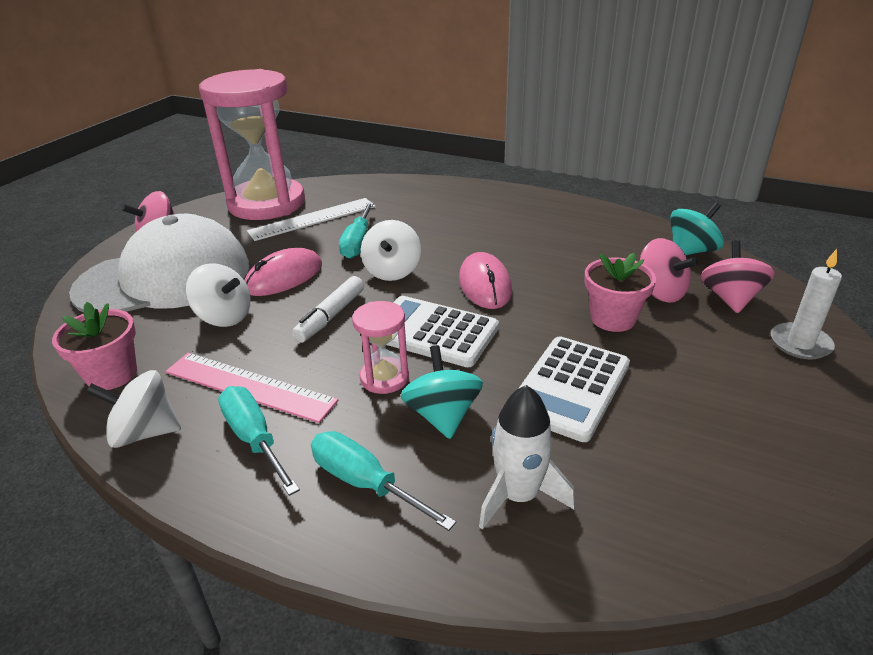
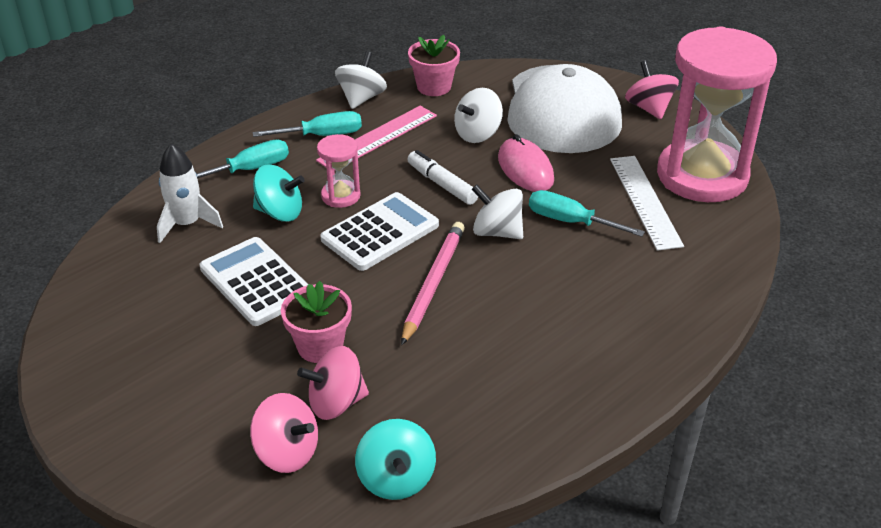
camera: 110 degrees right, 5 degrees up
(485, 285) = (433, 283): pink mouse -> pink pencil
(800, 344) = (187, 458): white candle -> none

